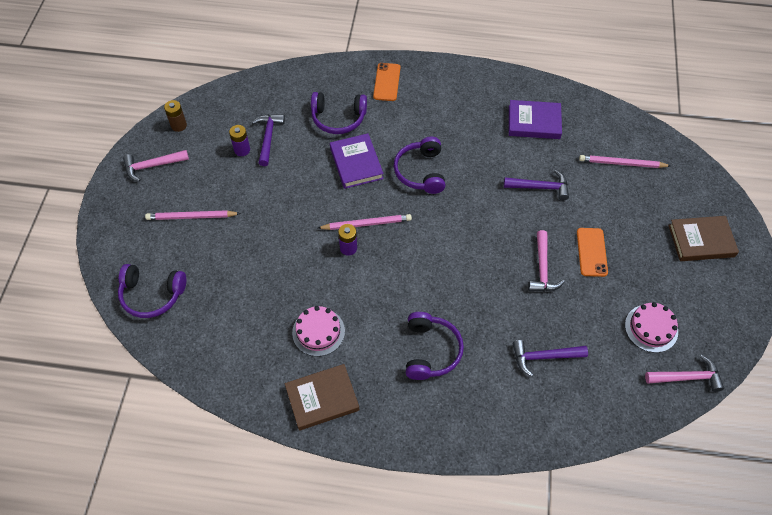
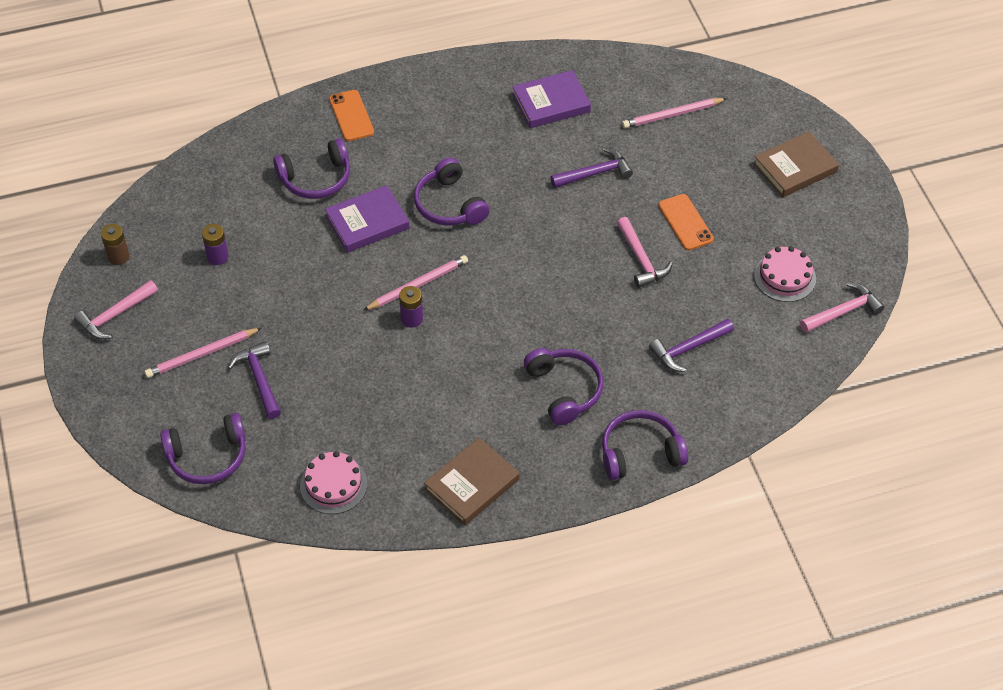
camera: 25 degrees left, 5 degrees down
(268, 138) = (242, 231): purple hammer -> purple hammer (259, 379)
(318, 332) = (428, 419): pink cake -> pink cake (333, 485)
(356, 163) = (367, 222): purple book -> purple book turned 75 degrees counterclockwise
(463, 429) = (640, 453): none -> purple headphones

